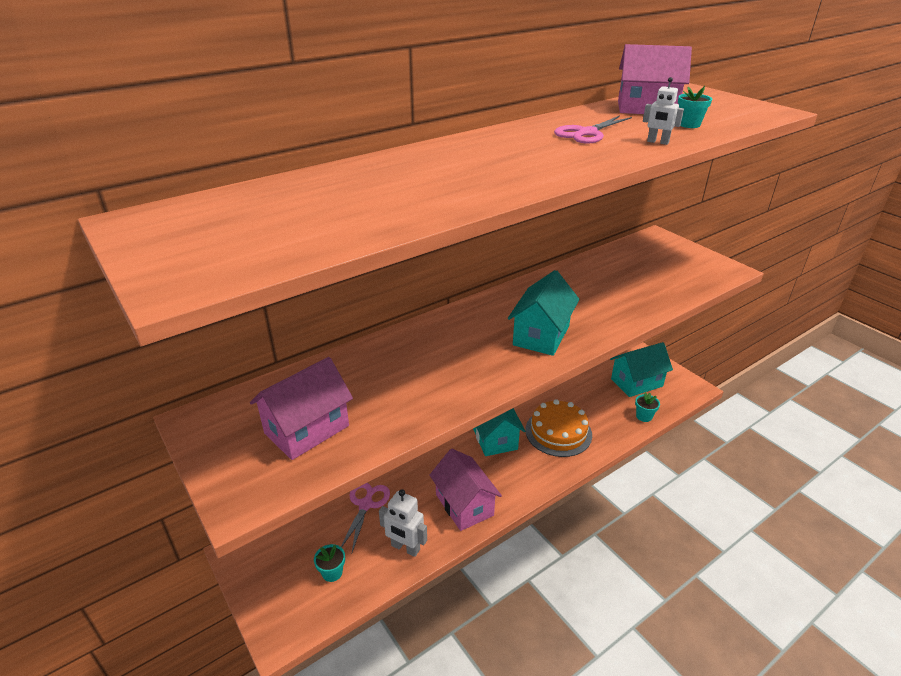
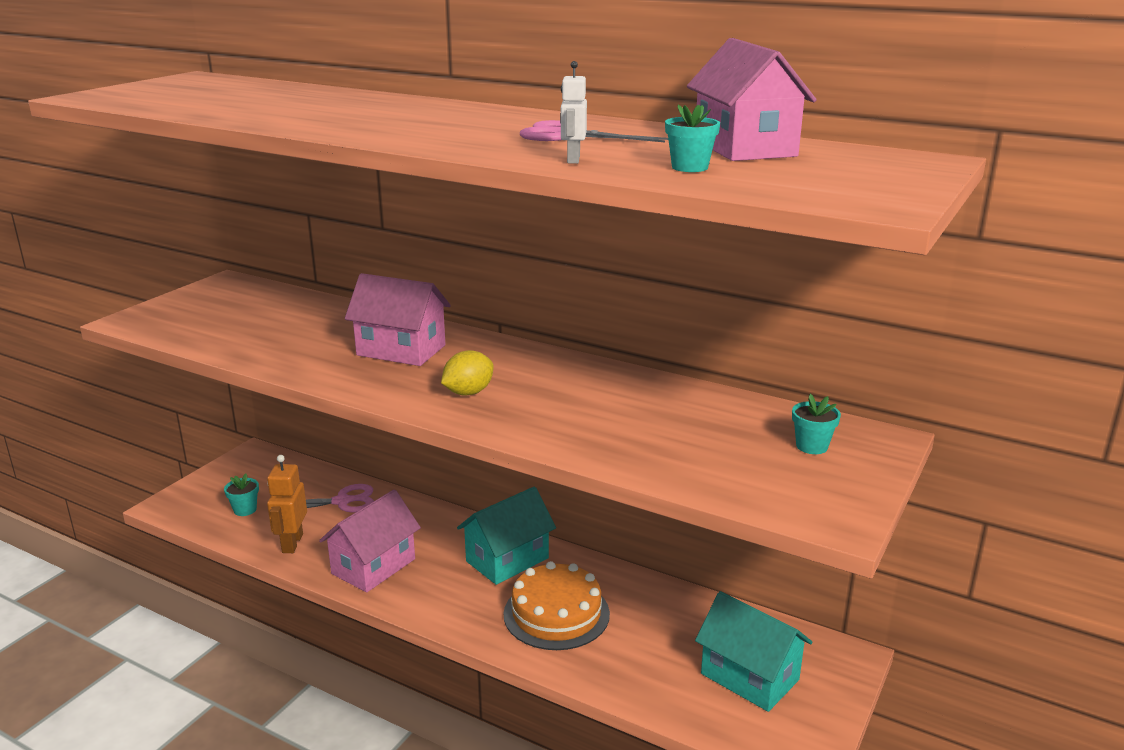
camera: 65 degrees right, 10 degrees down
(307, 429) = (229, 320): pink house -> pink house (401, 350)
(405, 548) = (292, 543): white robot -> orange robot
(541, 335) = (468, 392): turquoise house -> yellow lemon
(644, 416) = (662, 699): turquoise flower pot -> turquoise flower pot (811, 446)

